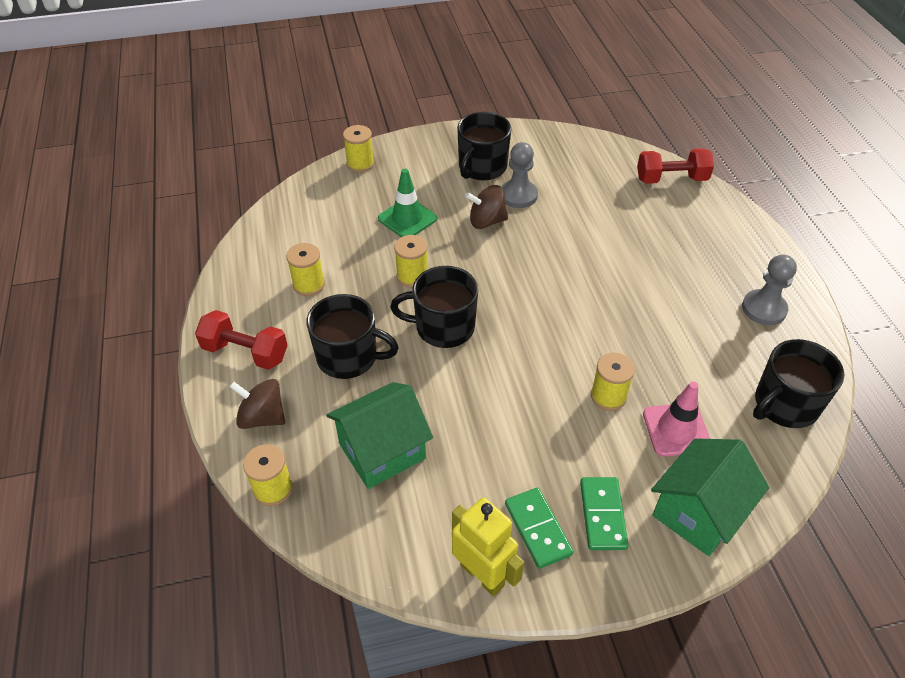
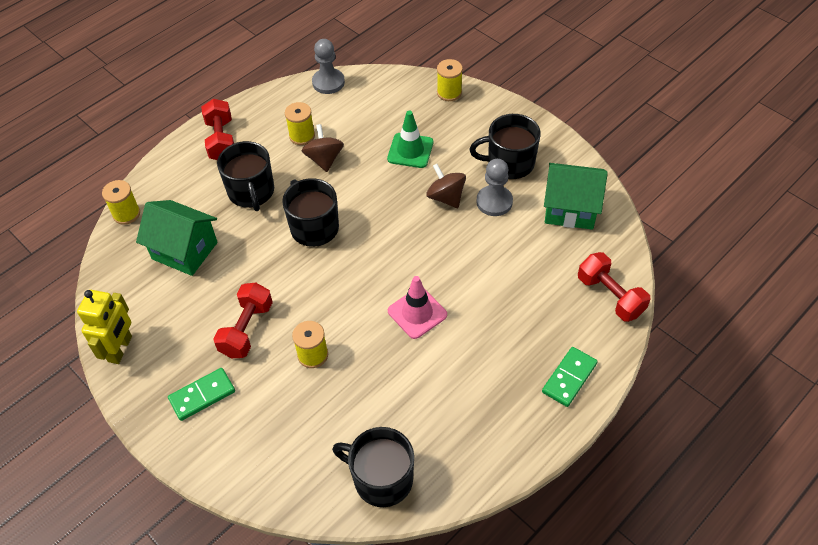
camera: 60 degrees right, 5 degrees up
(262, 417) = (175, 178): brown spinning top -> brown spinning top (324, 159)
(412, 276) = (351, 185): yellow spool -> none
(537, 529) = (170, 363): green domino -> green domino (569, 378)
(538, 438) = (247, 329): none -> red dumbbell
(676, 430) = (307, 411): pink traffic cone -> pink traffic cone (417, 313)
(698, 512) = (237, 454): green house -> green house (570, 209)
(764, 309) = (487, 427): grey pawn -> grey pawn (328, 82)

